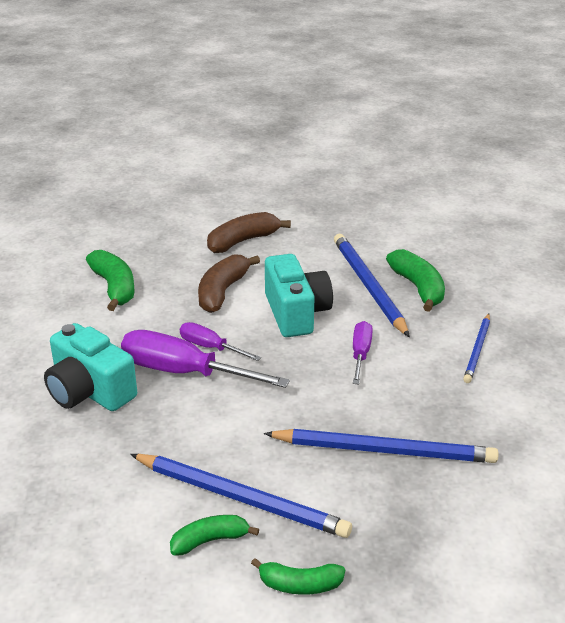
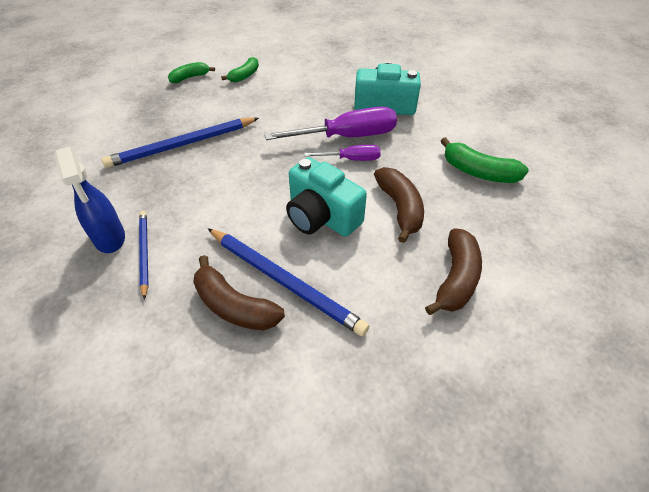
camera: 145 degrees right, 15 degrees up
(241, 498) = (246, 94): blue pencil -> none
(360, 353) = (241, 204): purple screwdriver -> none
(418, 287) = (234, 306): green banana -> brown banana
(508, 376) = (110, 238): none -> blue spray bottle

